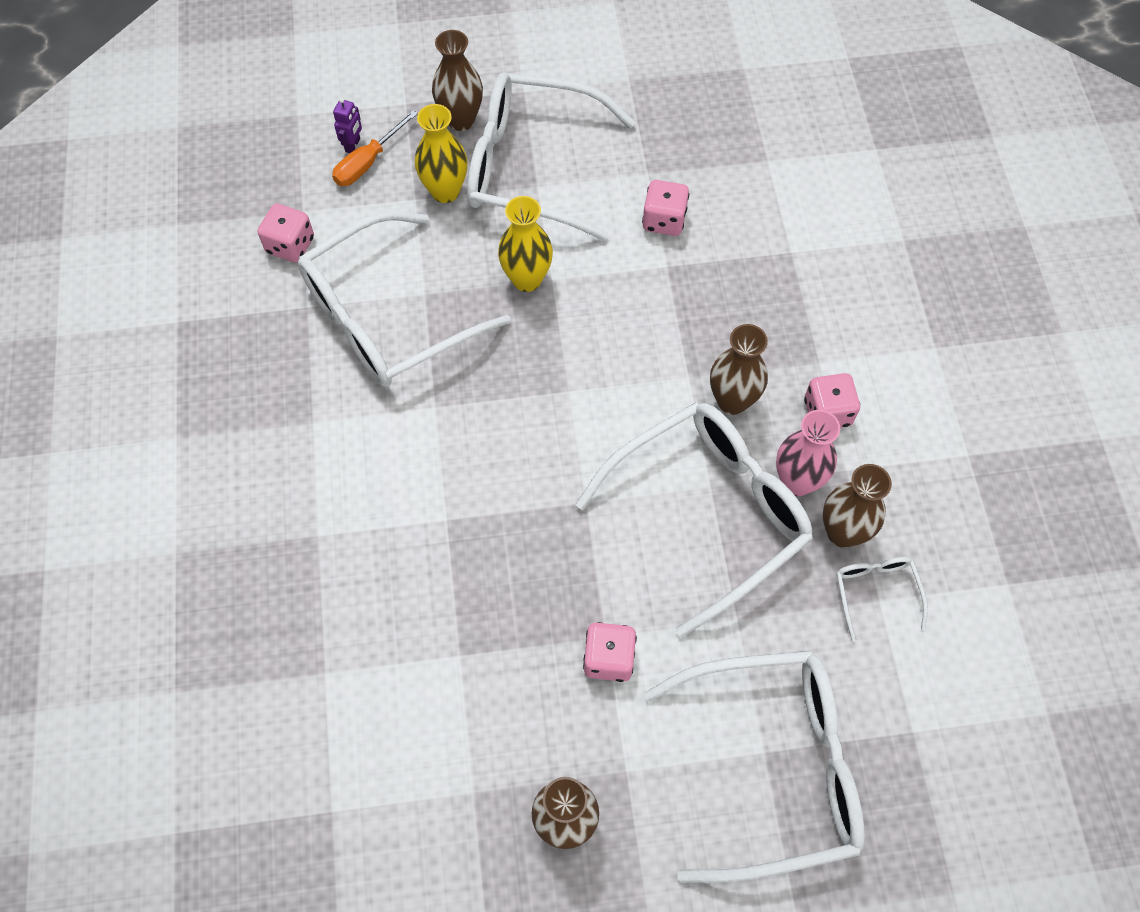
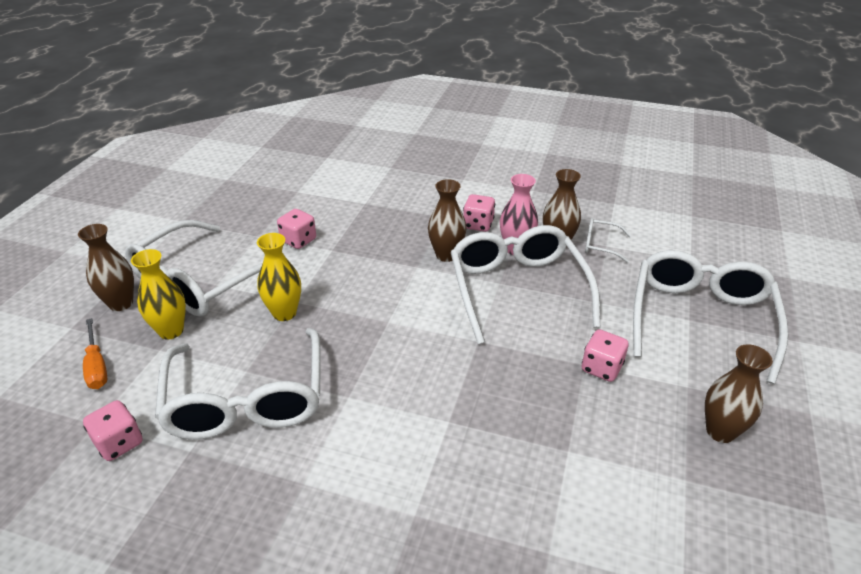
camera: 65 degrees left, 25 degrees down
(353, 145) = (71, 370): purple robot -> none

